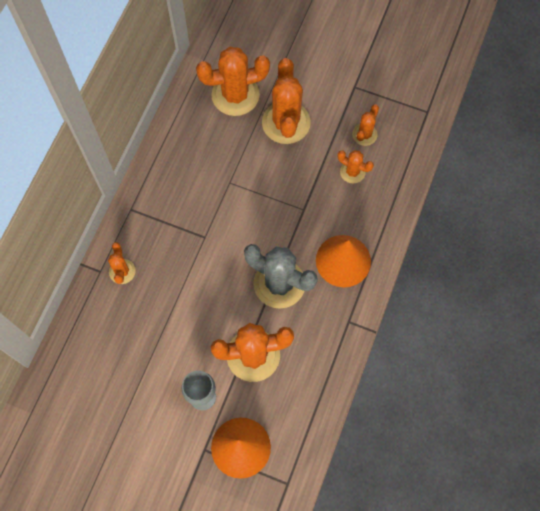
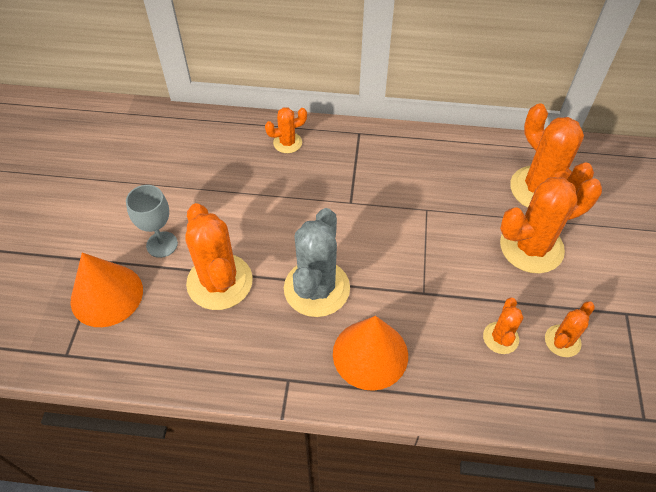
camera: 75 degrees right, 15 degrees down
(364, 134) = (562, 341): orange cactus -> orange cactus turned 60 degrees counterclockwise

